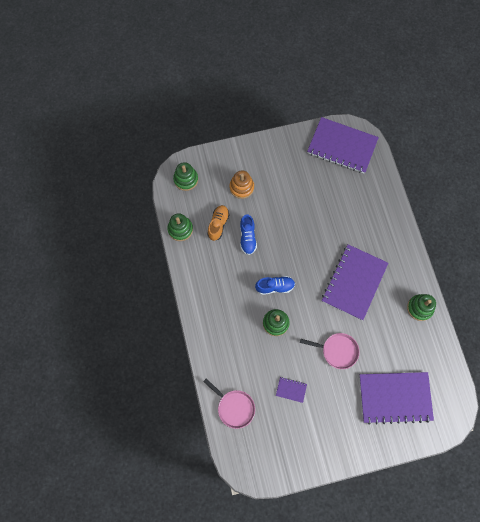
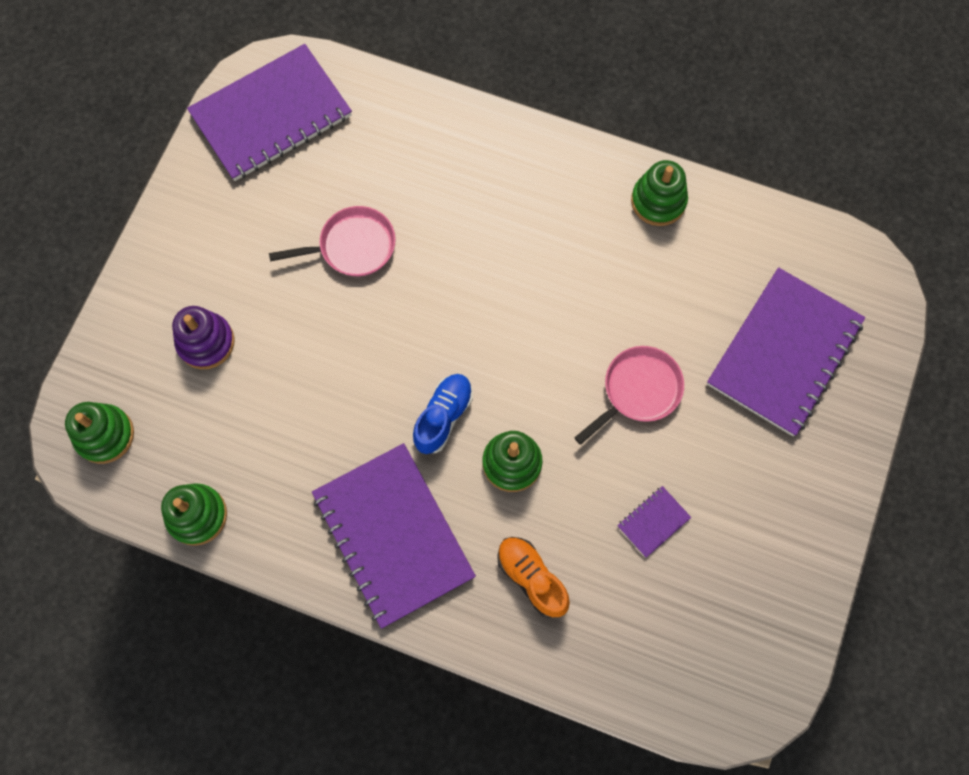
camera: 55 degrees left, 0 degrees up
(218, 224) = (244, 436): orange shoe -> orange shoe (531, 578)
(234, 407) = (616, 650): pink pan -> pink pan (352, 246)
(241, 187) = (206, 342): orange stacking toy -> purple stacking toy
(247, 238) = (312, 400): blue shoe -> none
(354, 282) = (536, 275): purple notebook -> purple notebook (393, 535)

